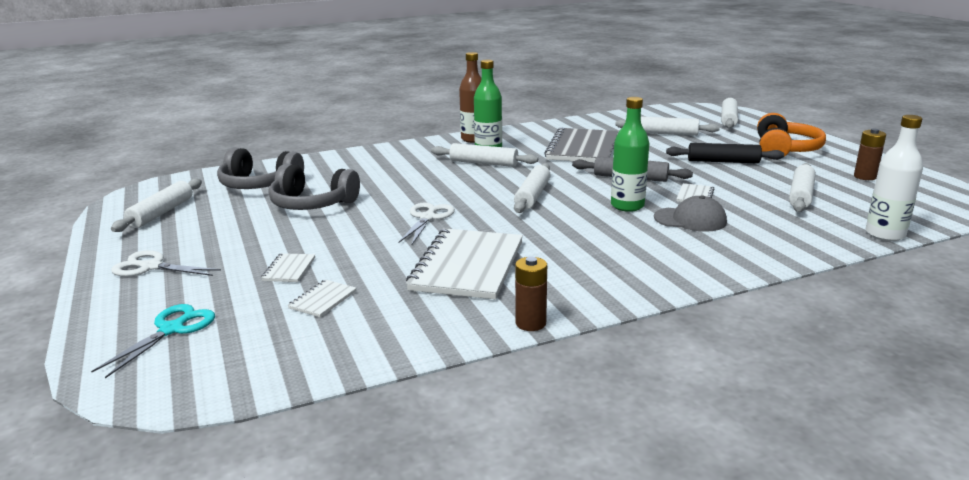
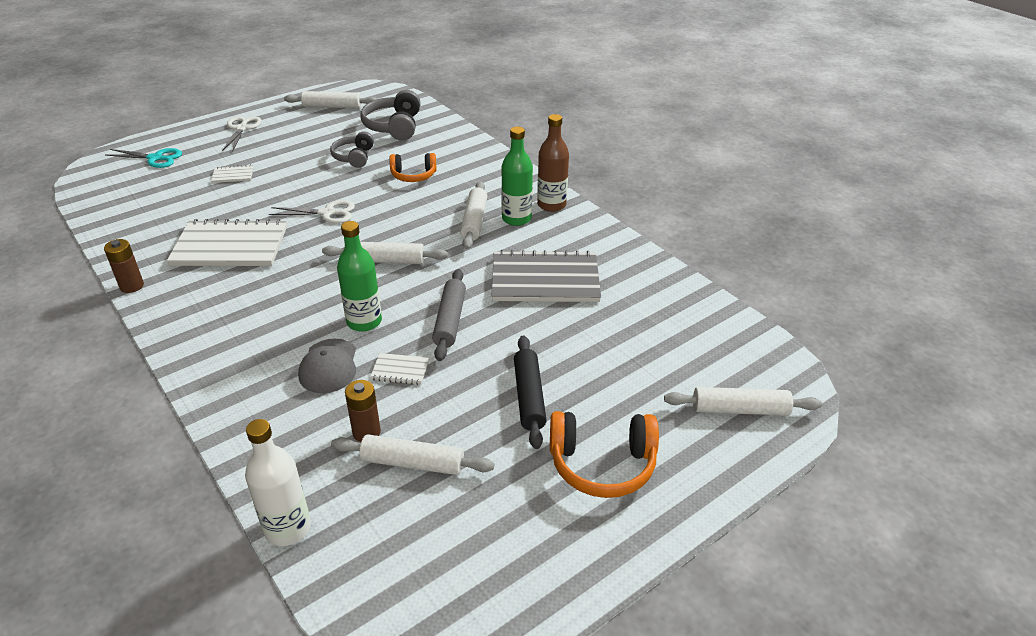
camera: 75 degrees right, 15 degrees up
(312, 204) = (354, 157): grey headphones -> grey headphones, size x0.66
(323, 300) = (184, 197): white notebook -> none
(380, 180) = (413, 175): none -> orange headphones
(666, 133) = (634, 345): white rolling pin -> none
(865, 177) = (500, 544): brown battery -> brown battery (366, 432)

